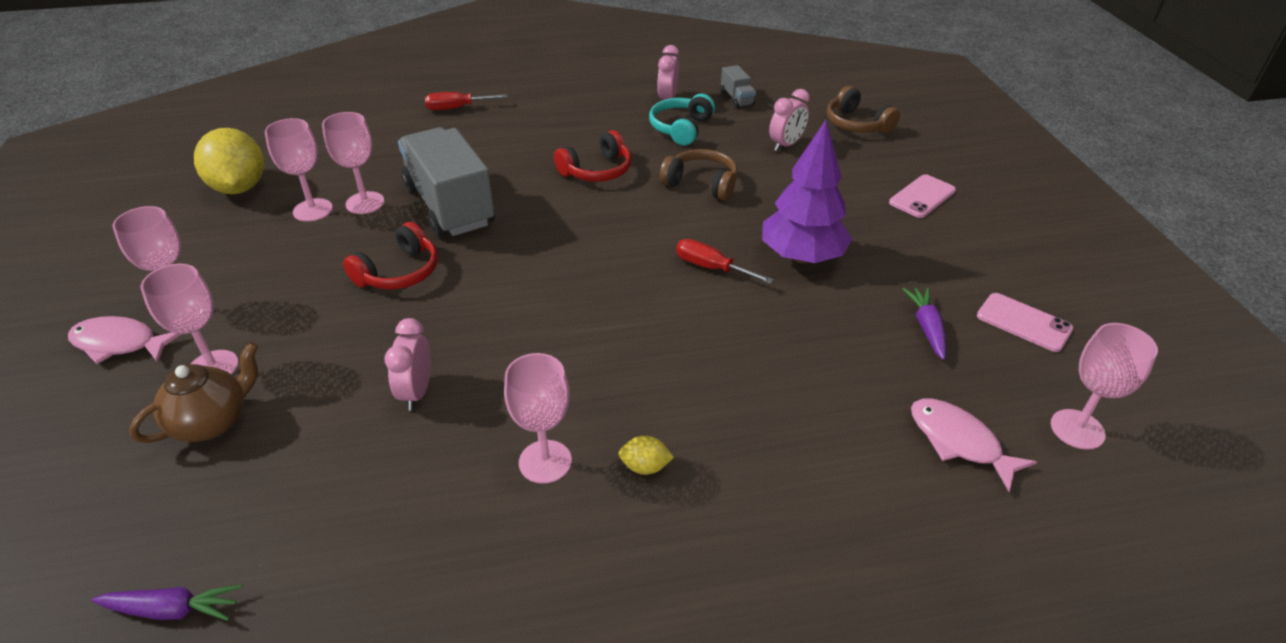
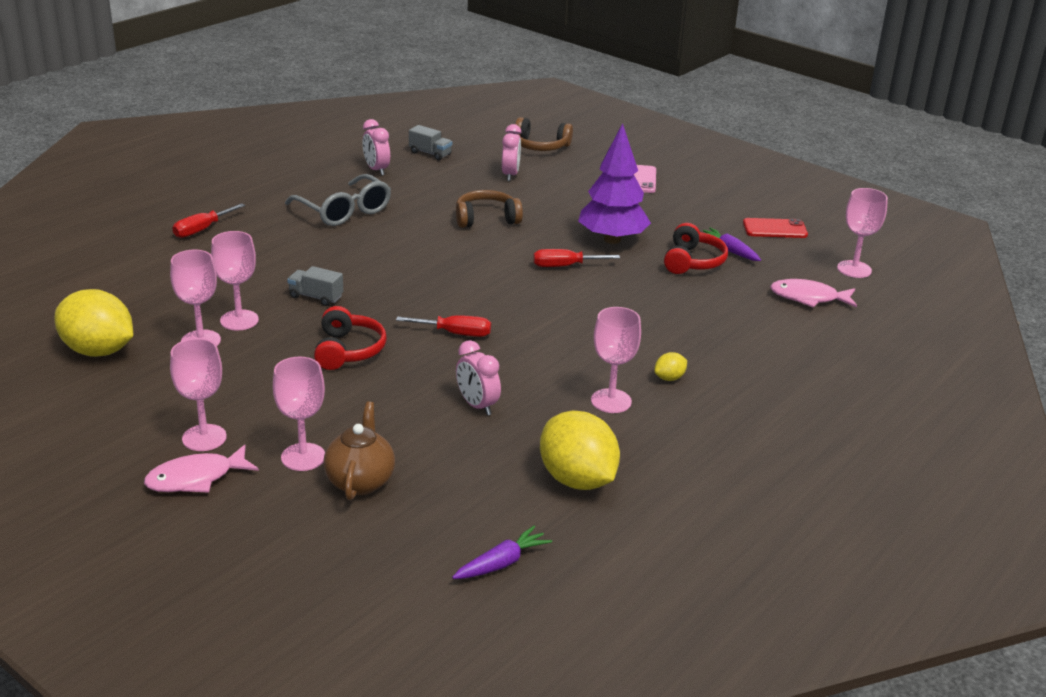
camera: 40 degrees left, 10 degrees down
(379, 547) = (577, 480): none -> yellow lemon
(450, 205) = (316, 297): grey truck -> grey truck, size x0.42
(508, 298) = (455, 333): none -> red screwdriver
(586, 130) = (344, 211): none -> grey glasses
(597, 170) = (396, 235): red headphones -> red headphones (692, 261)
(681, 128) = (418, 187): turquoise headphones -> none
(1023, 322) = (775, 229): pink phone -> red phone

